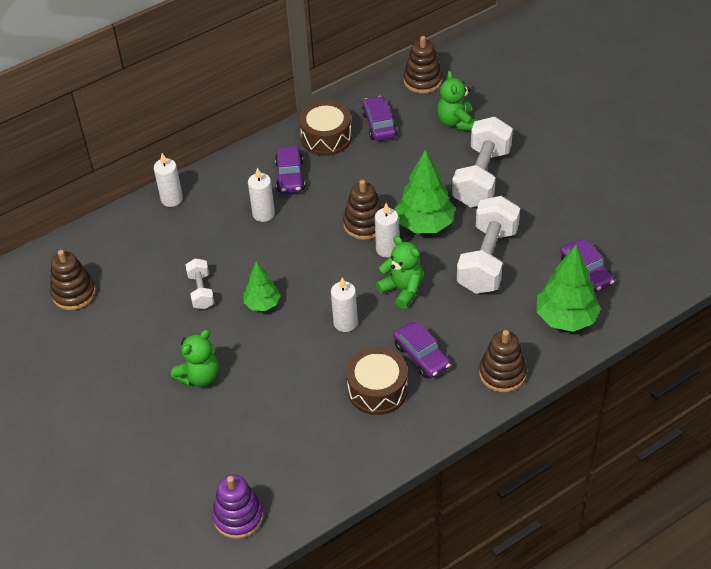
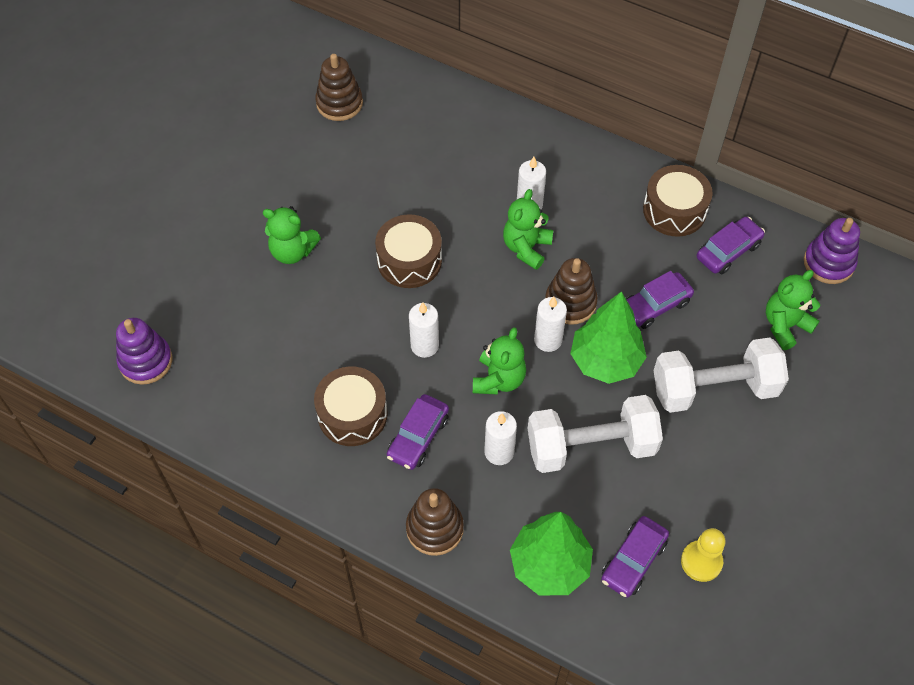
camera: 60 degrees right, 10 degrees up
(171, 199) = (501, 119): white candle -> white candle (499, 452)
(201, 291) = (397, 201): white dumbbell -> none
(262, 304) = (409, 260): green tree -> brown drum
(290, 176) = (596, 204): purple car -> purple car (655, 306)
(300, 230) = (526, 248): none -> green teddy bear
(422, 81) = (828, 263): brown stacking toy -> purple stacking toy
(604, 237) = (701, 561): none -> yellow pawn

